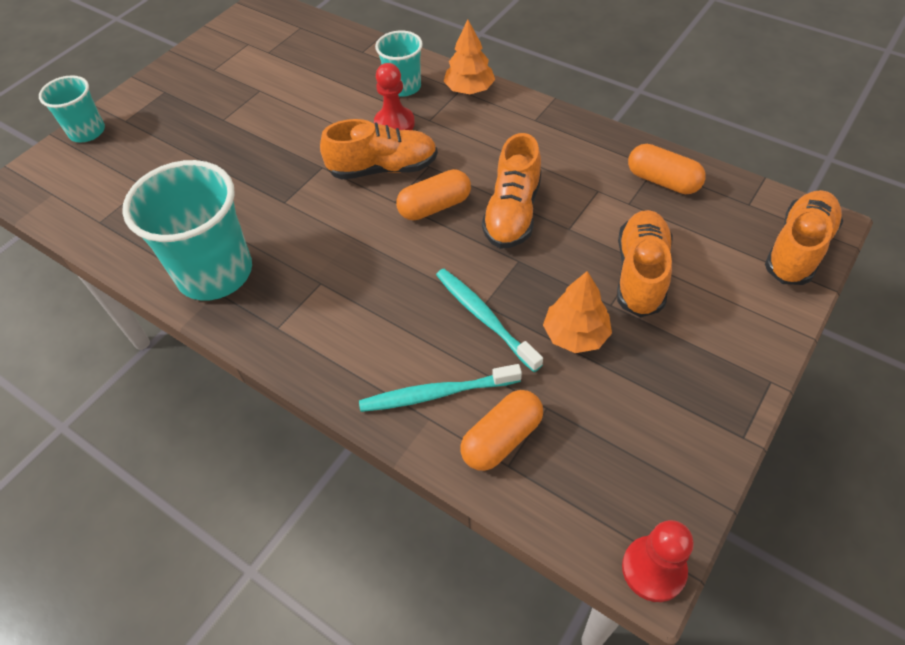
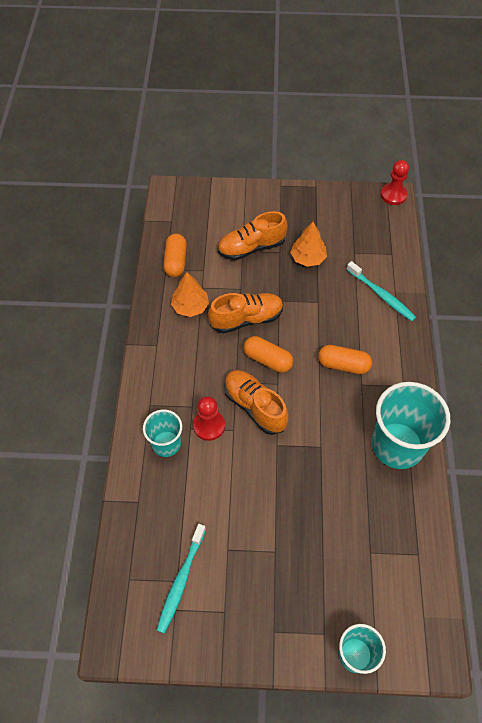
camera: 125 degrees left, 5 degrees up
(469, 89) = (146, 399): orange tree -> orange tree (190, 306)
(485, 318) = (326, 297): turquoise toothbrush -> turquoise toothbrush (181, 580)
(501, 439) = (382, 261): orange capsule -> orange capsule (343, 365)
(798, 249) = (193, 195): orange shoe -> none

